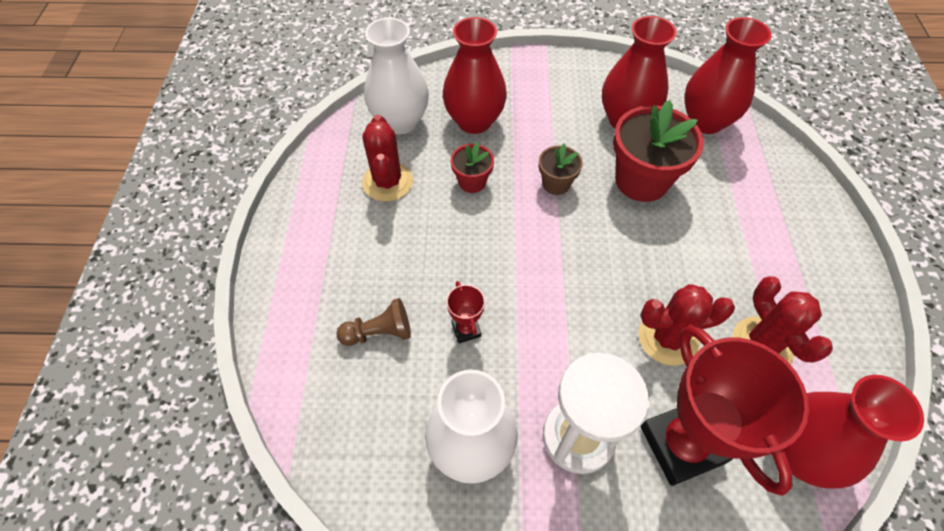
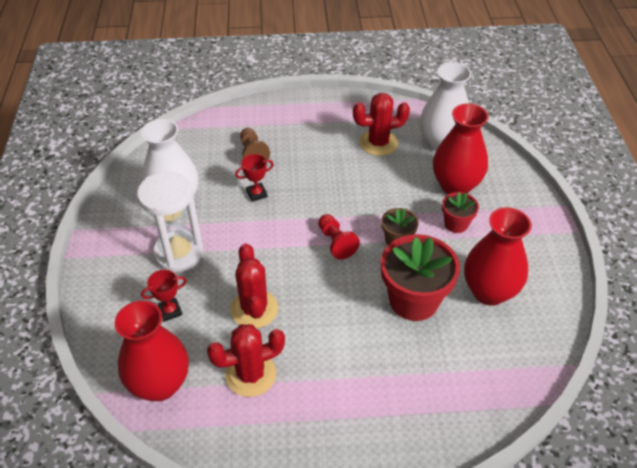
camera: 85 degrees right, 10 degrees down
(472, 182) = (388, 189): red flower pot -> red flower pot (456, 224)
(559, 243) = (336, 242): none -> red pawn
(681, 444) = (170, 311): red trophy -> red trophy, size x0.43
(705, 121) = (508, 360): red vase -> none

